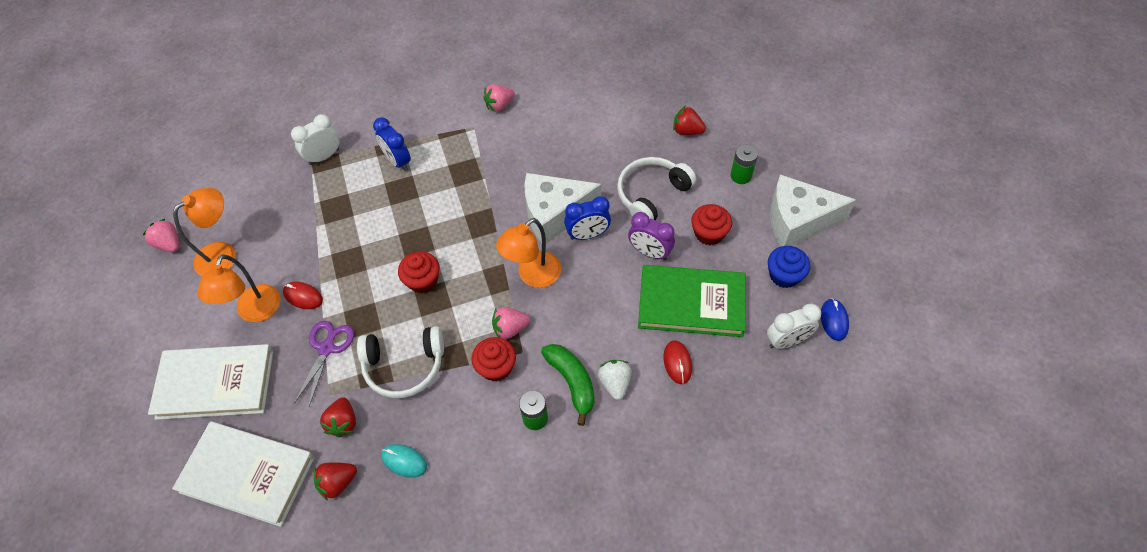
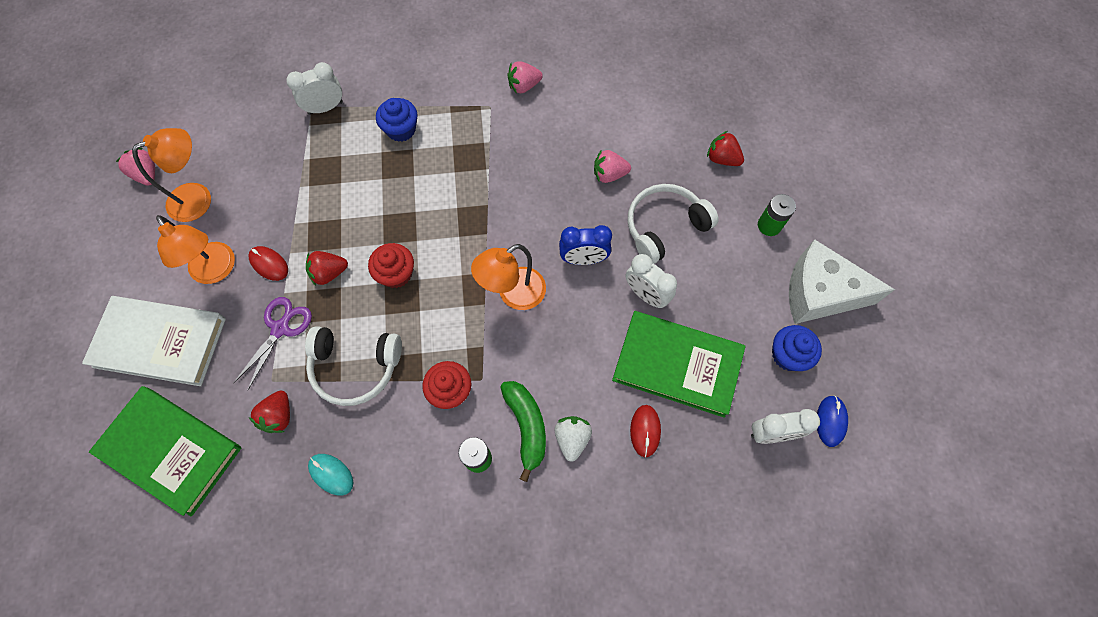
camera: 10 degrees right, 10 degrees up
(248, 474) = (171, 450): white book -> green book
(255, 312) = (217, 271): orange lamp -> orange lamp turned 60 degrees counterclockwise
(338, 483) = (259, 482): red strawberry -> red strawberry (329, 273)
(398, 161) = (401, 129): blue clock -> blue cupcake
(510, 329) = (475, 350): pink strawberry -> pink strawberry (609, 174)
(554, 214) = (553, 227): white cheese -> none
(649, 252) = (646, 294): purple clock -> white clock
(709, 233) = (716, 286): red cupcake -> none

